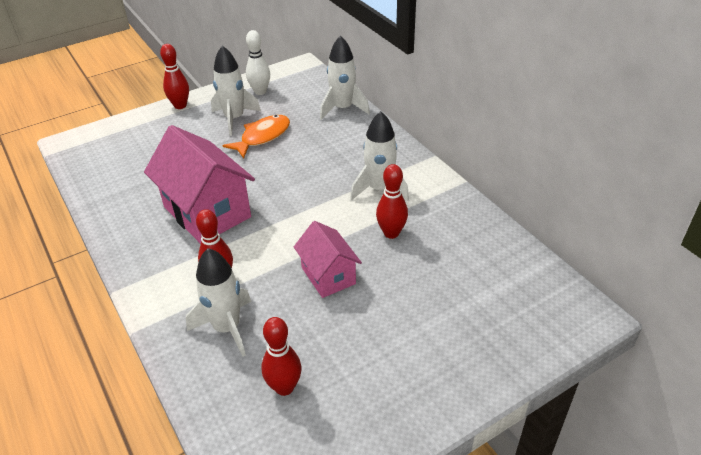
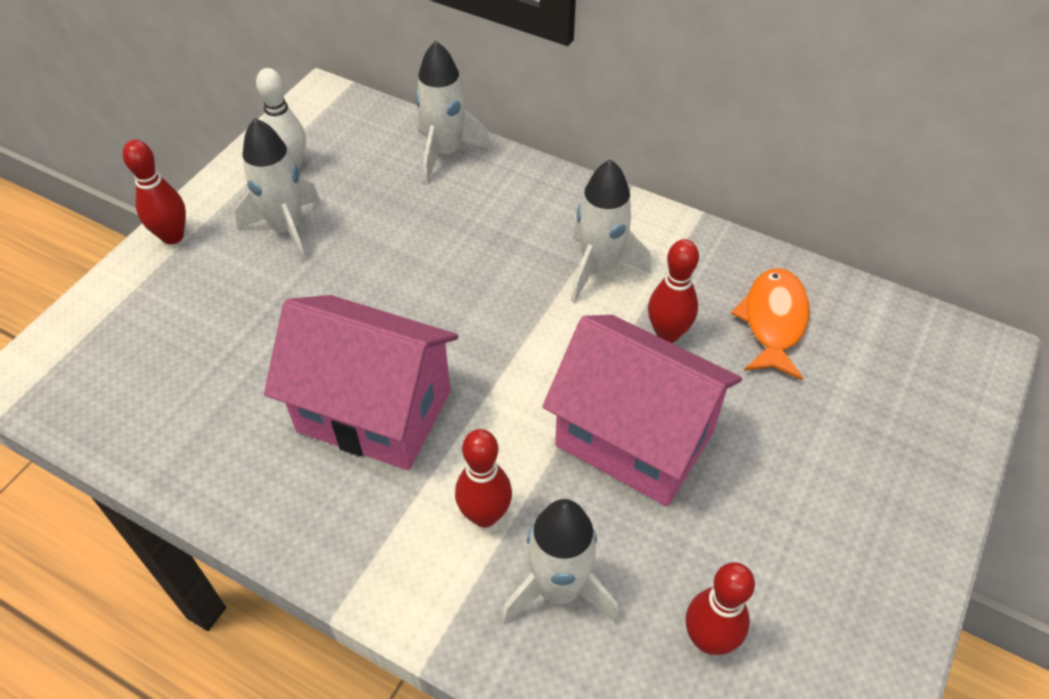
camera: 30 degrees left, 10 degrees up
(262, 137) = (358, 245): orange fish -> orange fish (773, 322)
(328, 275) = (635, 438): pink house -> pink house, size x1.72

